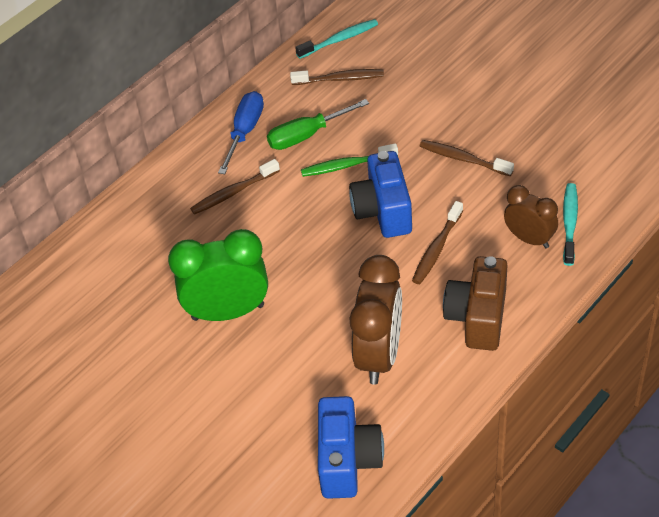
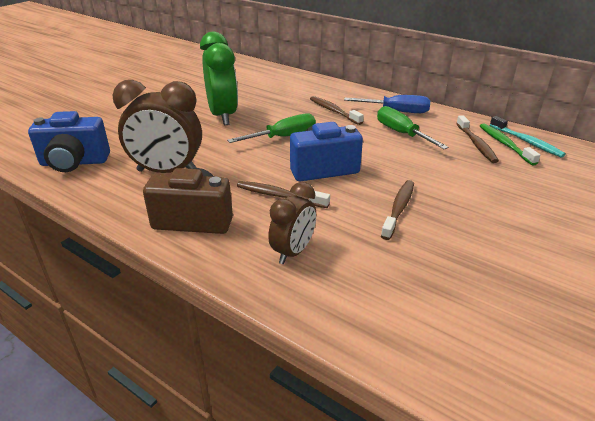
camera: 80 degrees right, 15 degrees down
(301, 244) = (284, 137): none -> green screwdriver
(347, 165) = (372, 151): green toothbrush -> green toothbrush (505, 144)
(569, 223) = (318, 282): turquoise toothbrush -> none

